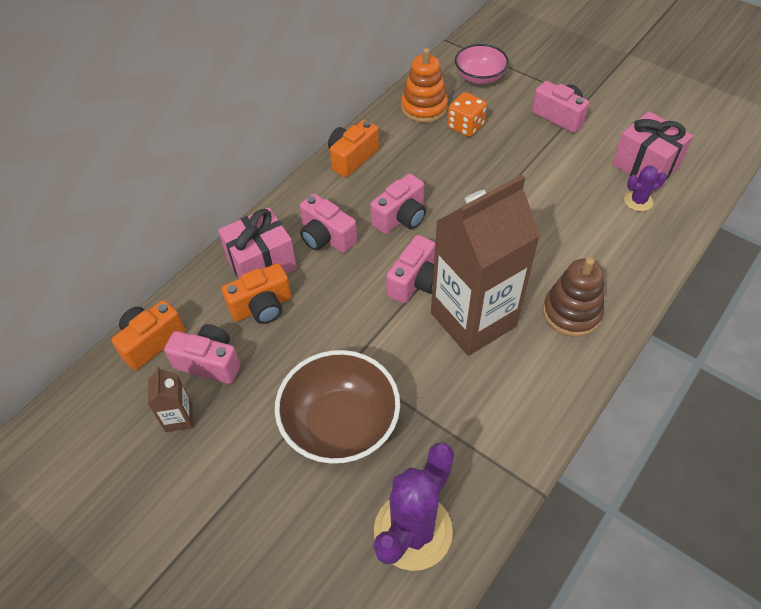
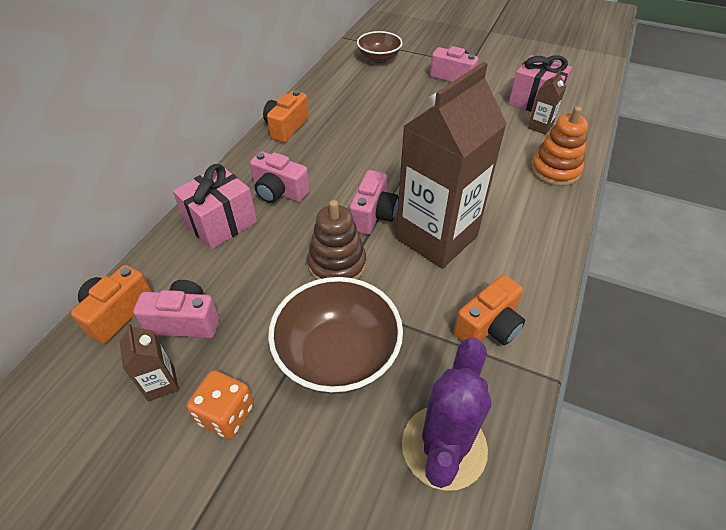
camera: 15 degrees left, 5 degrees down
(262, 307) = (230, 260): orange camera -> orange camera (488, 326)
(401, 217) = (344, 166): pink camera -> none
(424, 108) = (339, 84): orange stacking toy -> orange stacking toy (555, 170)
(465, 126) = (379, 93): orange dice -> orange dice (226, 414)
(479, 77) = (379, 58): pink bowl -> brown bowl
(571, 313) = (520, 217): brown stacking toy -> brown stacking toy (337, 264)
(638, 201) = (540, 127): purple cactus -> brown carton

